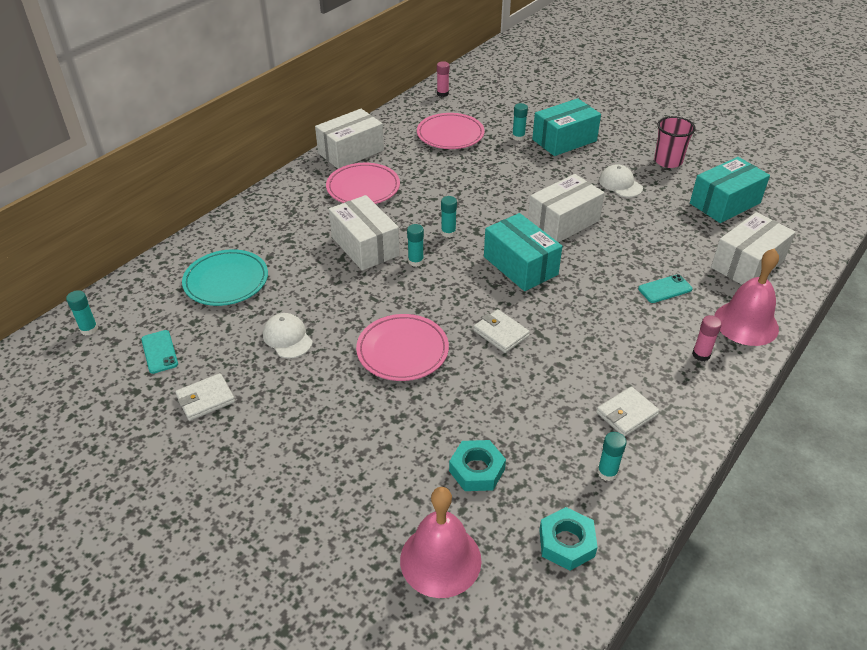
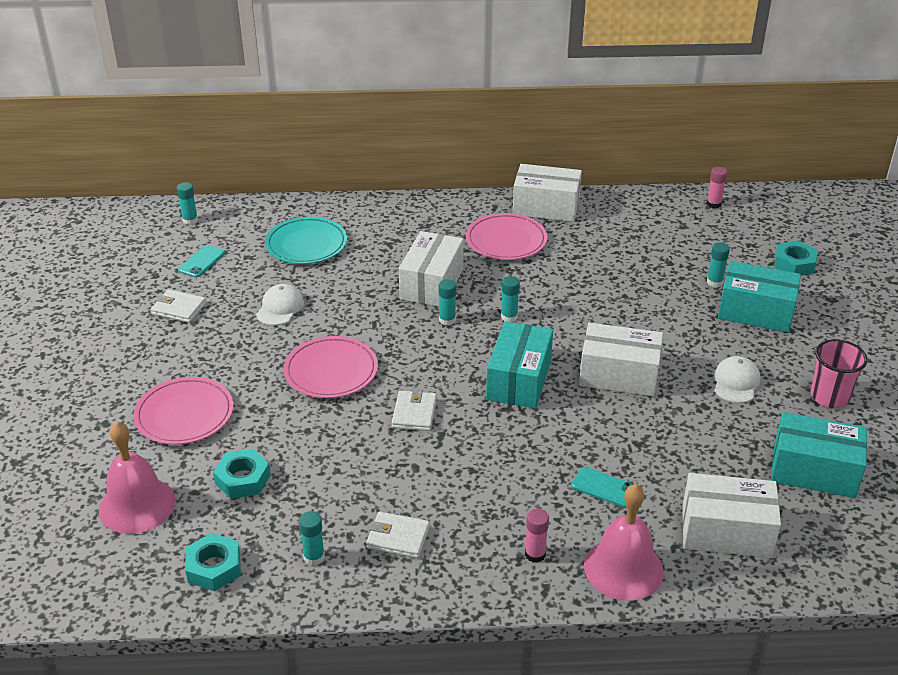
camera: 50 degrees right, 5 degrees down
(450, 134) = (655, 243): pink plate -> pink plate (184, 415)
(537, 102) = (794, 264): none -> turquoise nut

